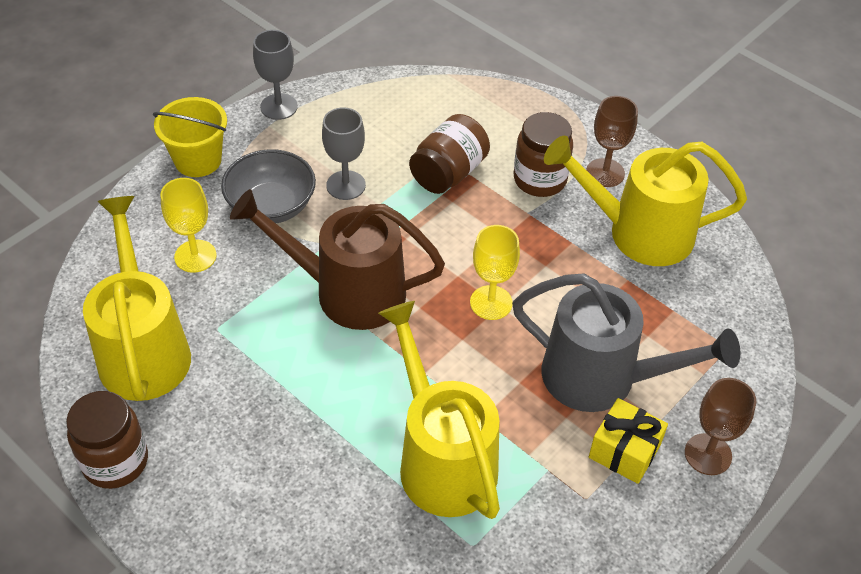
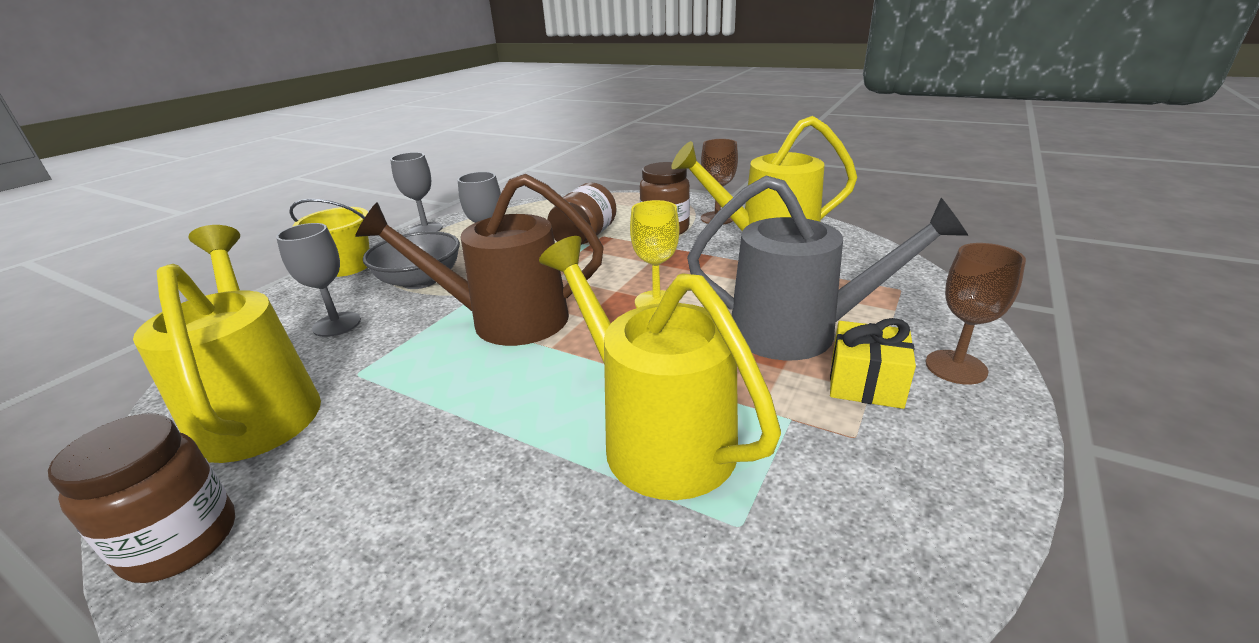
camera: 10 degrees left, 20 degrees down
(195, 256) = (337, 324): yellow goblet -> grey goblet

